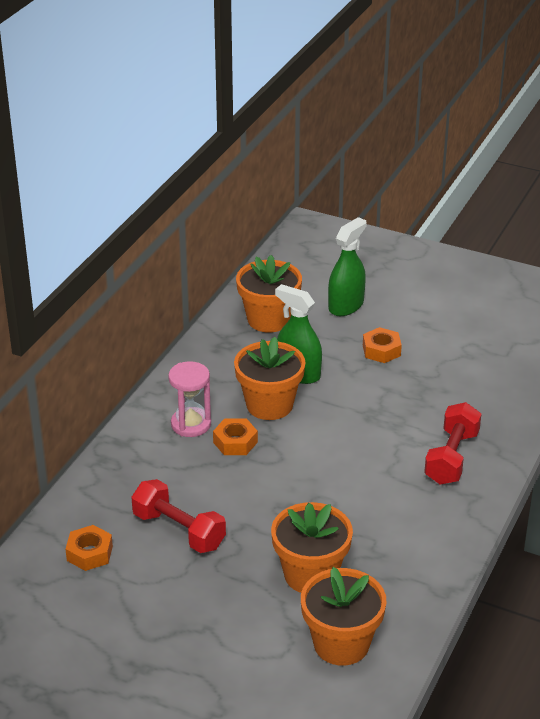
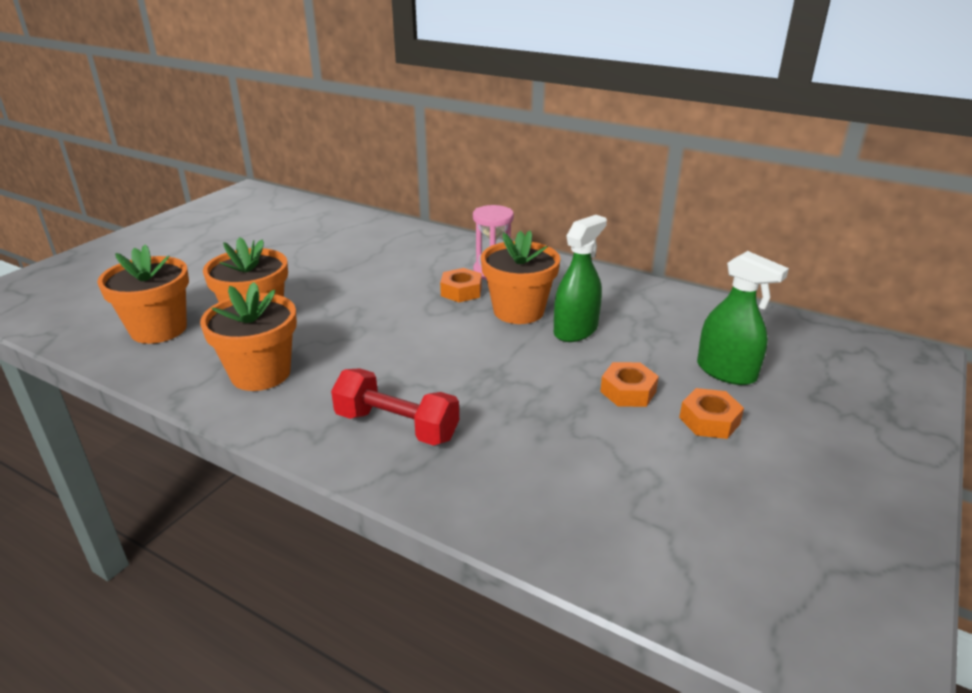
camera: 95 degrees right, 5 degrees down
(89, 553) = (341, 232): orange nut -> orange nut (709, 420)
(179, 530) = (349, 264): red dumbbell -> none
(269, 319) = (679, 317): orange flower pot -> orange flower pot (260, 373)

